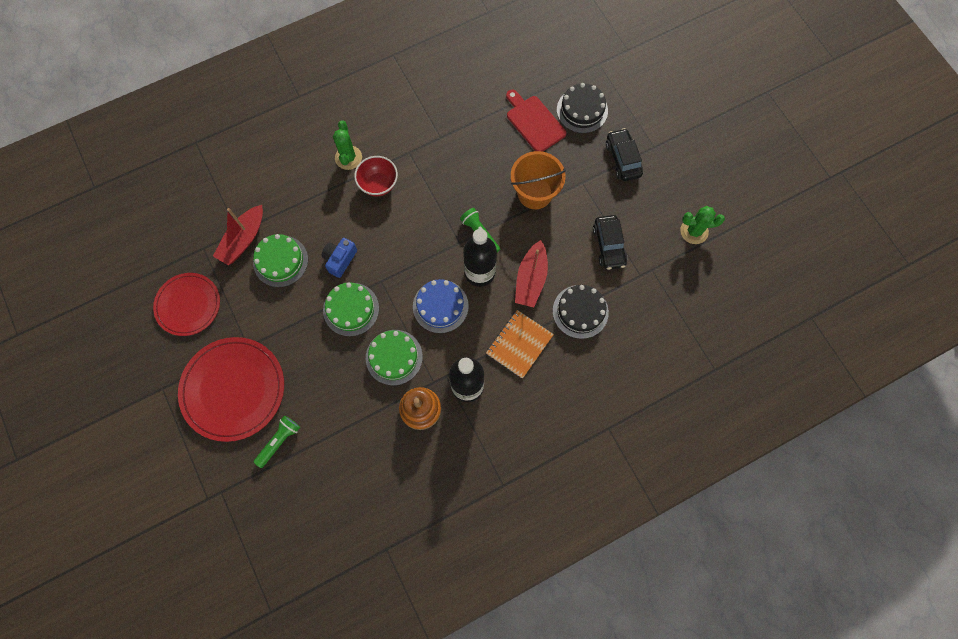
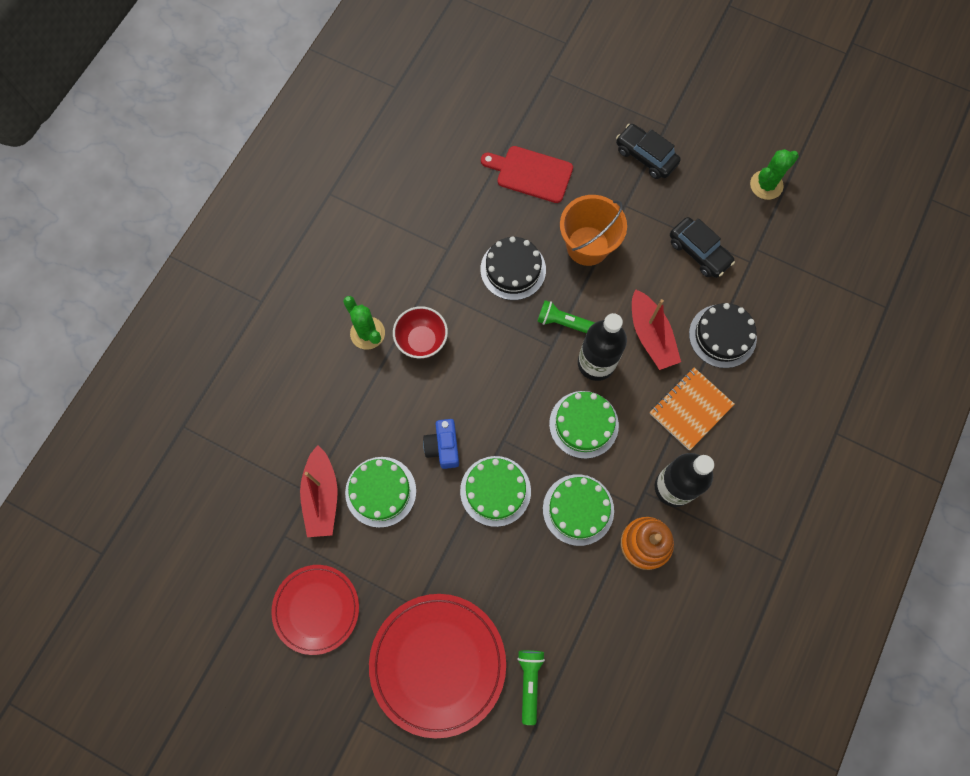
camera: 35 degrees left, 0 degrees up
(440, 306) = (583, 424): blue cake -> green cake
(519, 344) = (690, 409): orange notebook -> orange notebook turned 45 degrees clockwise
(582, 110) = (569, 131): black cake -> black cake (513, 269)

